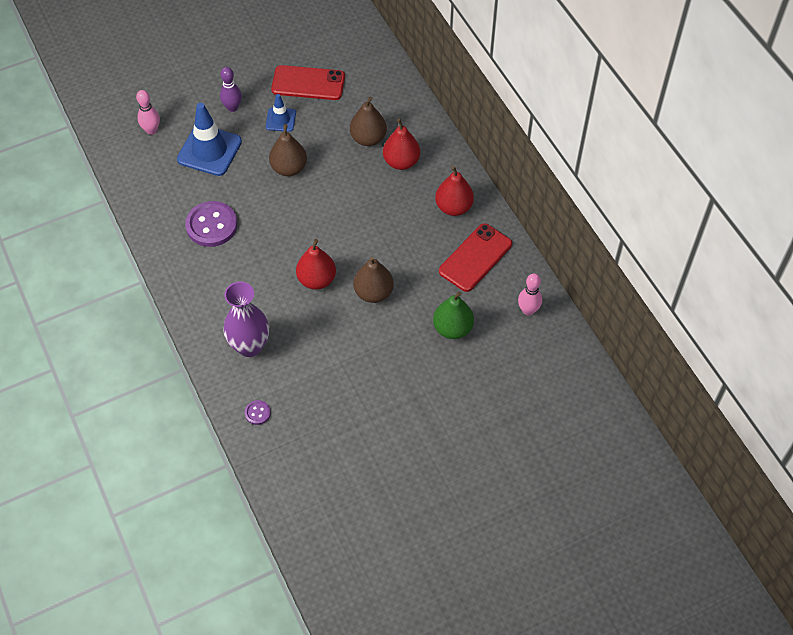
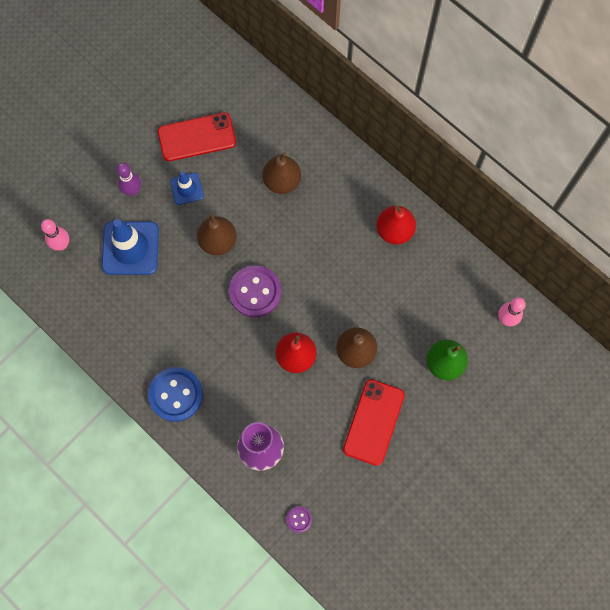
camera: 20 degrees left, 15 degrees up
(194, 276) = (176, 395): none -> blue button
(211, 225) = (169, 332): purple button -> purple button (255, 292)
(401, 162) = (324, 197): red pear -> none
(475, 258) = (436, 279): red phone -> red phone (373, 422)

